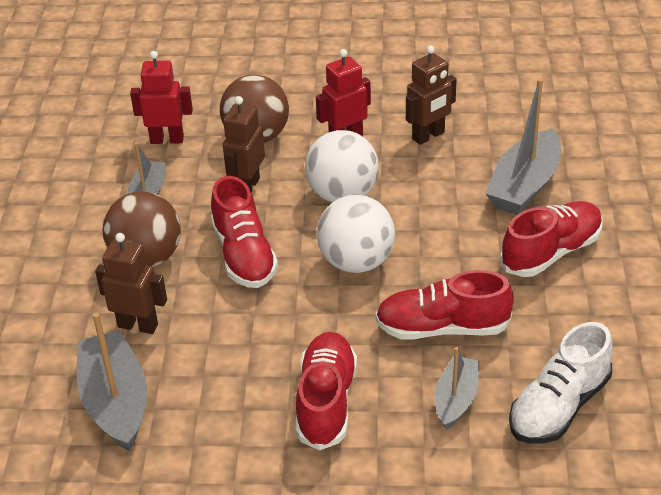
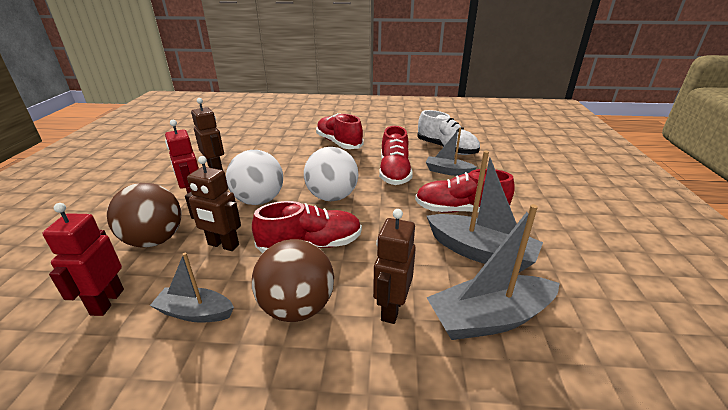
camera: 90 degrees left, 10 degrees down
(524, 186) = (282, 145): grey boat -> grey boat (480, 252)

